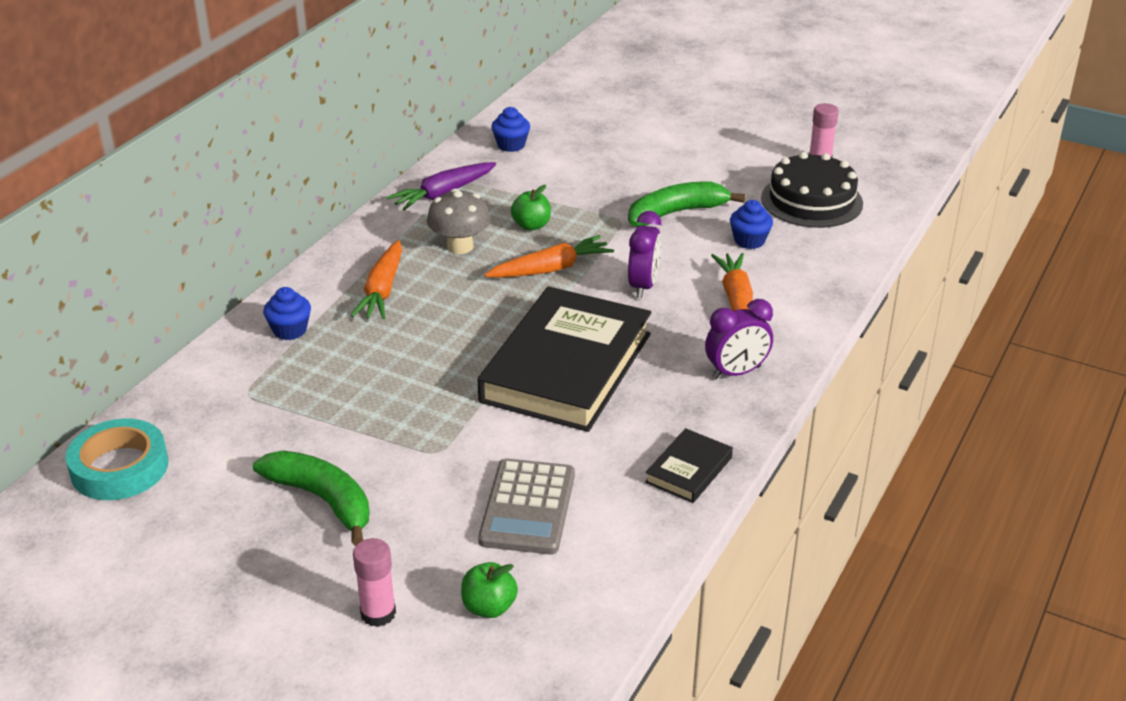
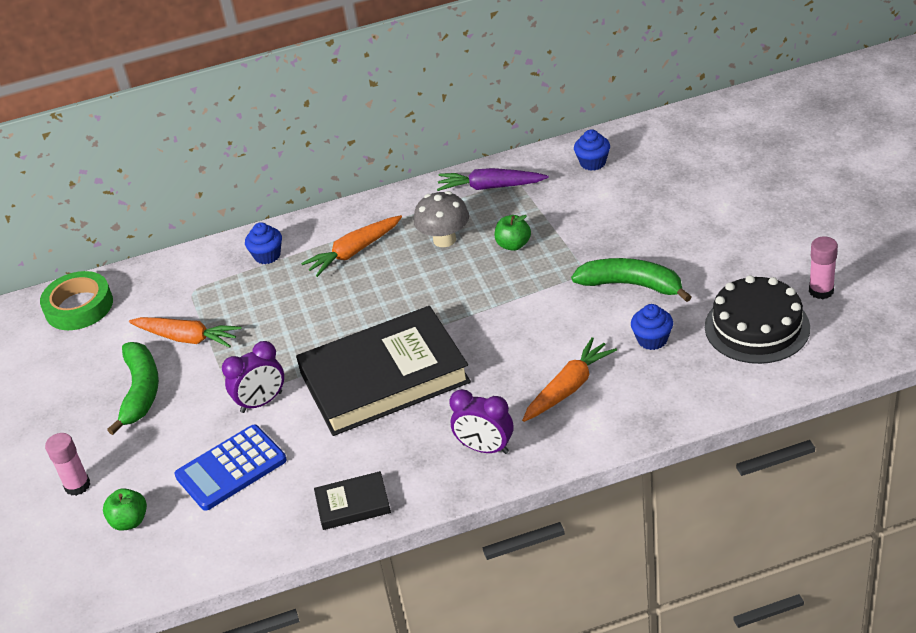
camera: 50 degrees right, 5 degrees up
(119, 467) = (79, 307): turquoise tape -> green tape
(528, 507) = (231, 468): grey calculator -> blue calculator
(550, 269) = (478, 290): orange carrot -> orange carrot (187, 338)
(643, 286) = (520, 338): purple clock -> purple clock (261, 402)

